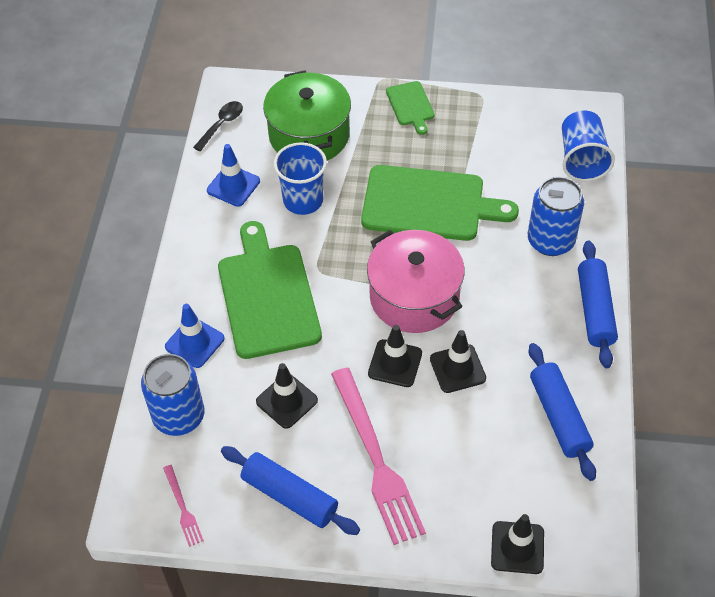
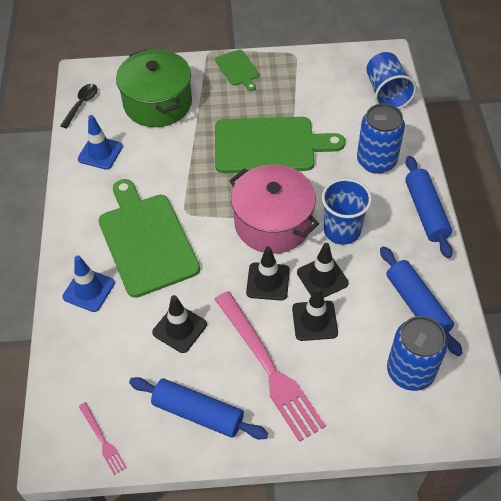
camera: 10 degrees left, 0 degrees up
(179, 416) = (85, 357): blue can -> blue can (410, 371)
(303, 200) = (162, 157): blue cup -> blue cup (342, 230)
(517, 547) = (408, 425): black traffic cone -> black traffic cone (314, 321)

